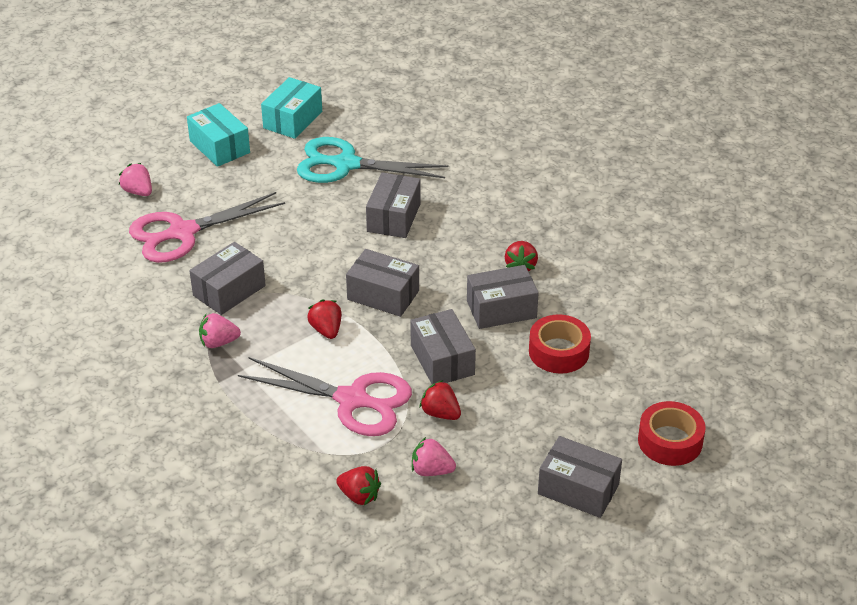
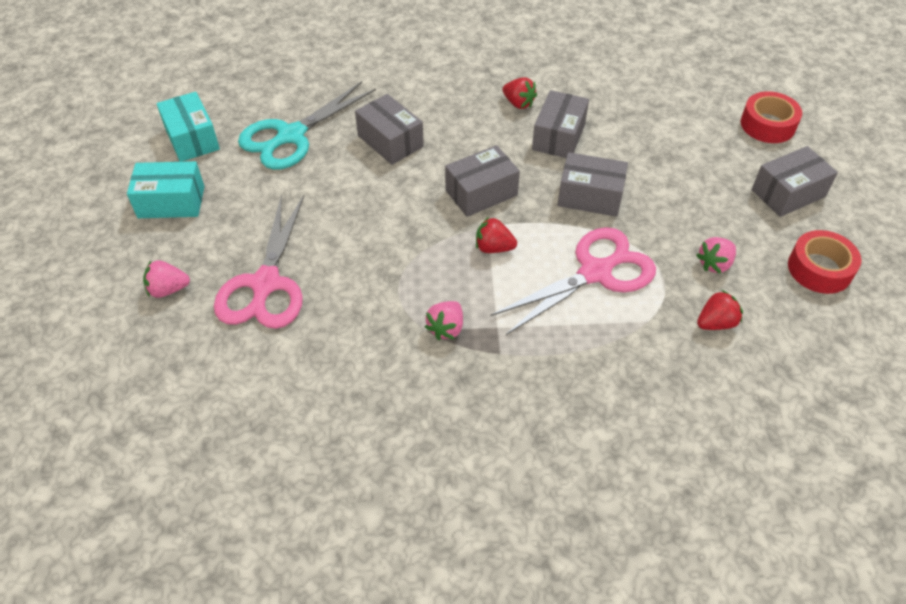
camera: 55 degrees left, 10 degrees up
(229, 290) = (381, 288): grey box -> none
(440, 413) = (651, 227): red strawberry -> none
(559, 352) = (632, 131): red tape -> red tape (819, 269)

